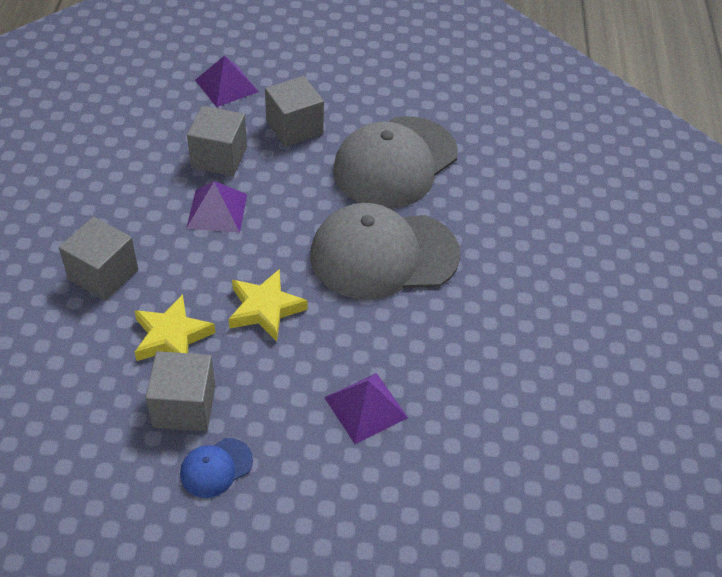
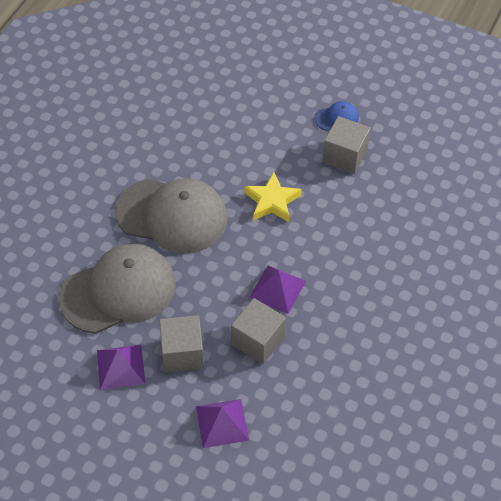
camera: 155 degrees left, 5 degrees up
(103, 274) = (376, 260): grey cube -> none
(172, 336) = (340, 201): yellow star -> none
(366, 407) = (236, 123): purple pyramid -> purple pyramid (120, 366)

